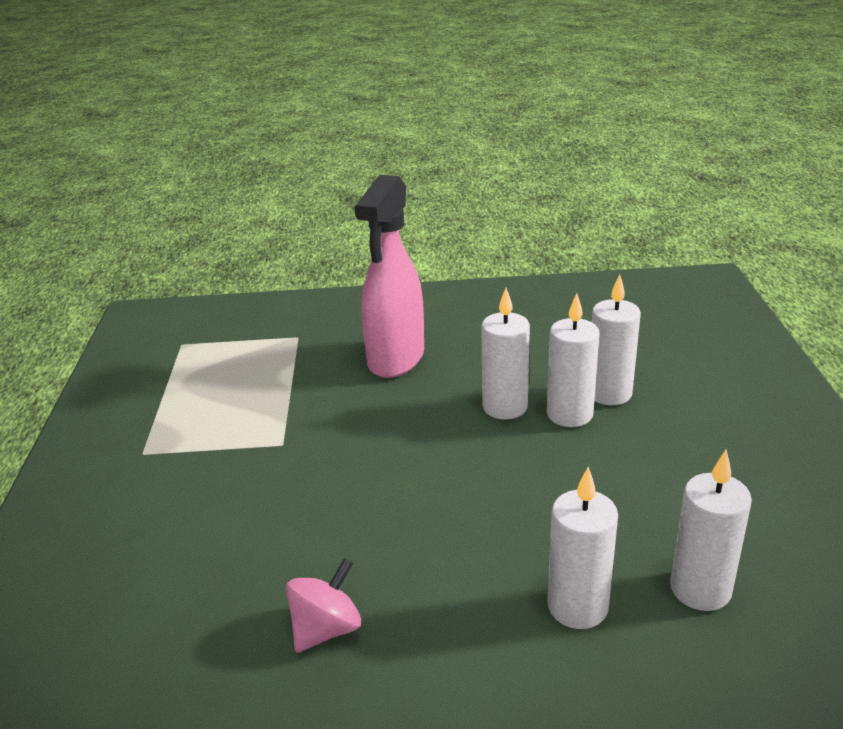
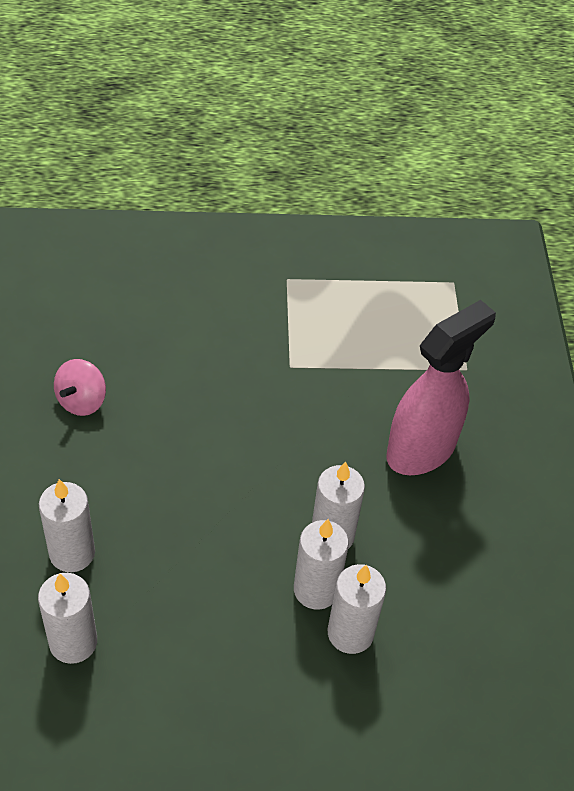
camera: 85 degrees right, 20 degrees up
(326, 629) = (82, 401): pink spinning top -> pink spinning top turned 75 degrees clockwise
(396, 359) = (421, 449): pink spray bottle -> pink spray bottle turned 120 degrees clockwise

